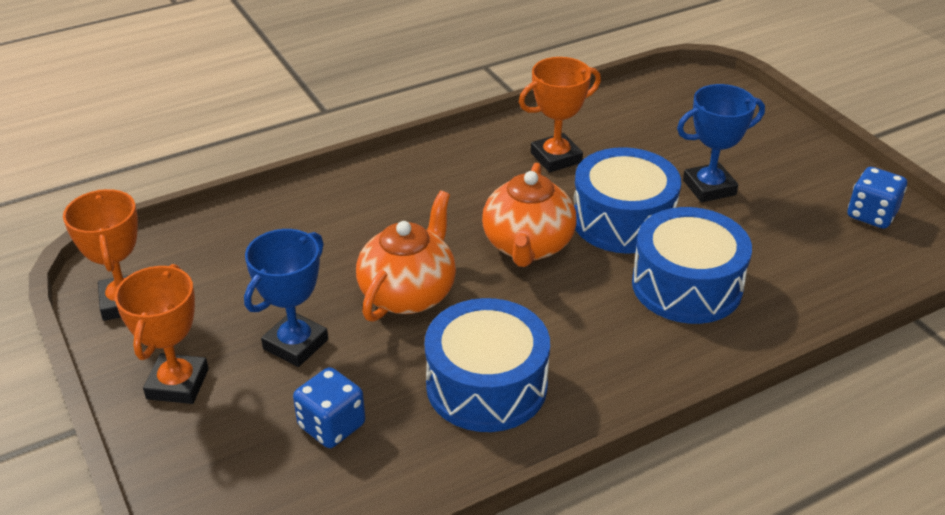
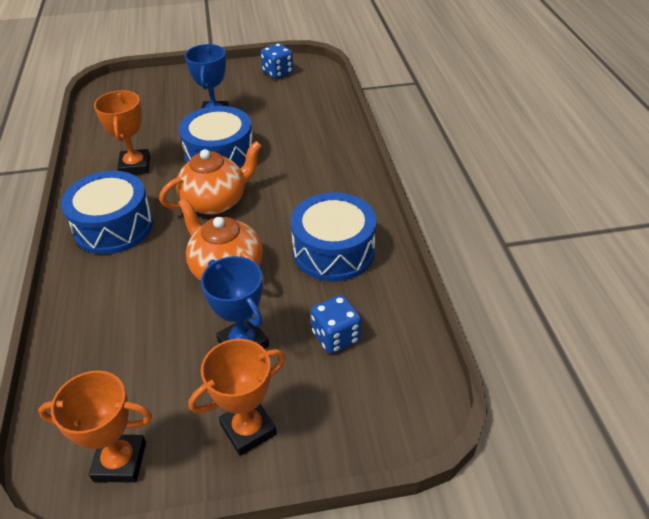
camera: 70 degrees left, 5 degrees up
(178, 384) = (248, 429): orange trophy -> orange trophy turned 60 degrees counterclockwise
(527, 246) = (216, 201): orange teapot -> orange teapot turned 60 degrees counterclockwise
(686, 285) = (293, 148): blue drum -> blue drum (114, 226)

